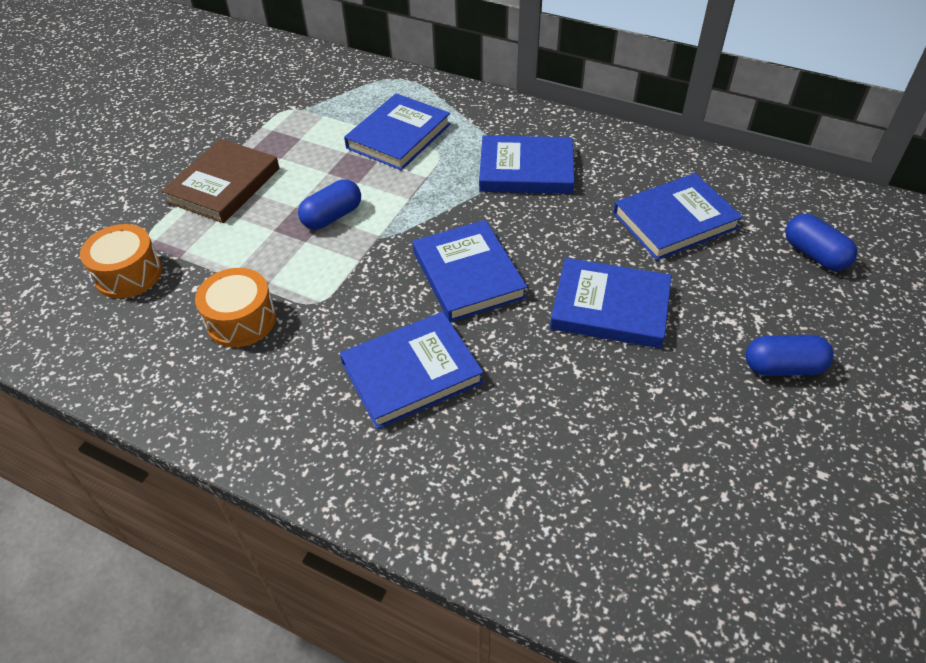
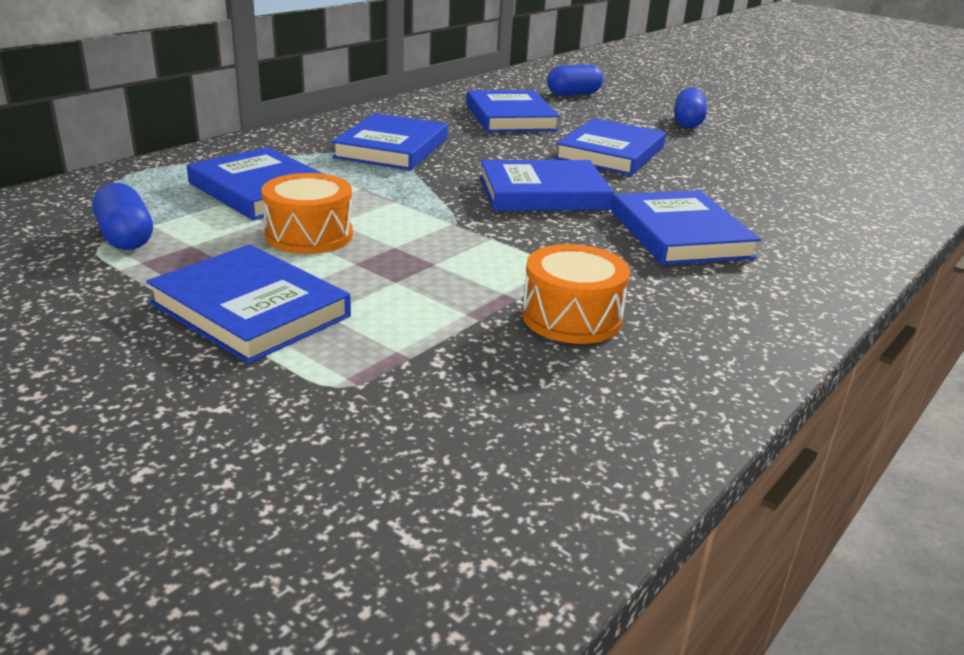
camera: 80 degrees left, 20 degrees down
(128, 274) = (424, 407): orange drum -> orange drum (309, 235)
(224, 185) = (250, 310): brown book -> blue book
(332, 216) = (395, 243): blue capsule -> blue capsule (125, 237)

